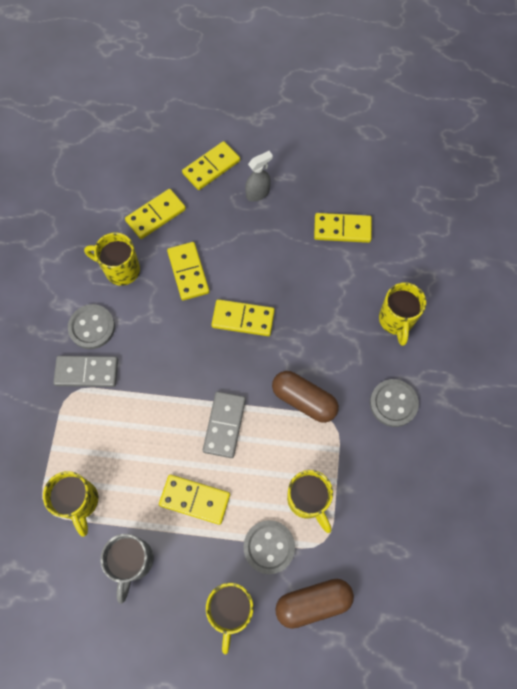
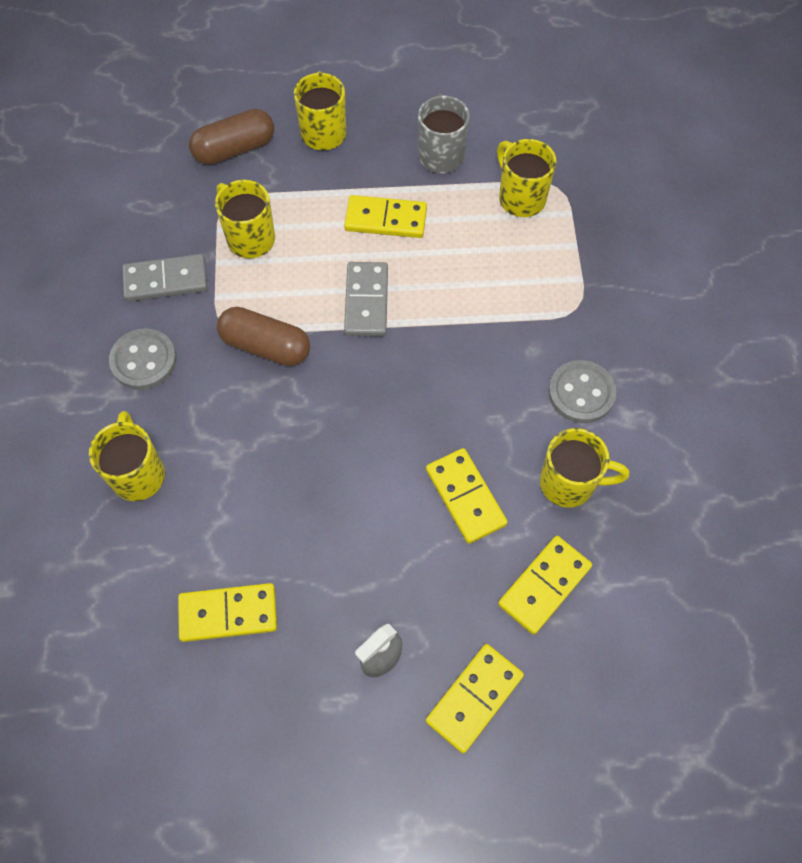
camera: 170 degrees right, 5 degrees down
(87, 372) = (566, 335): grey domino -> grey domino (166, 280)
(243, 319) = (367, 440): yellow domino -> none
(269, 547) = (290, 188): grey button -> none

